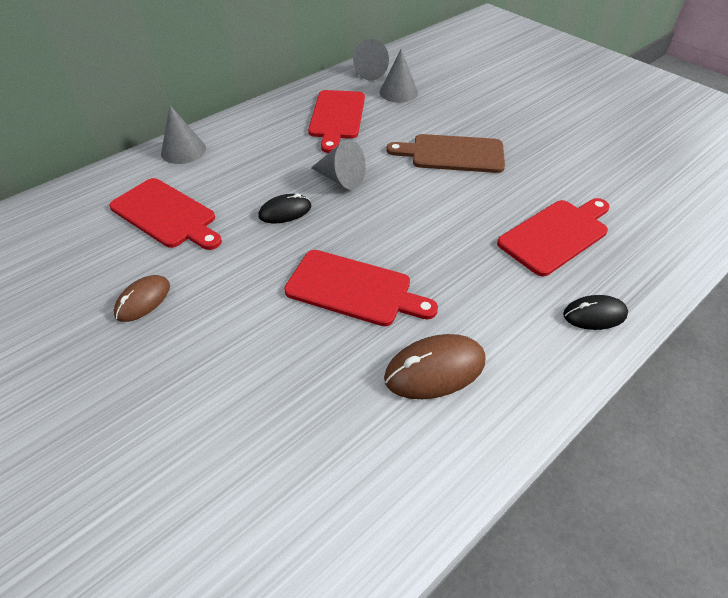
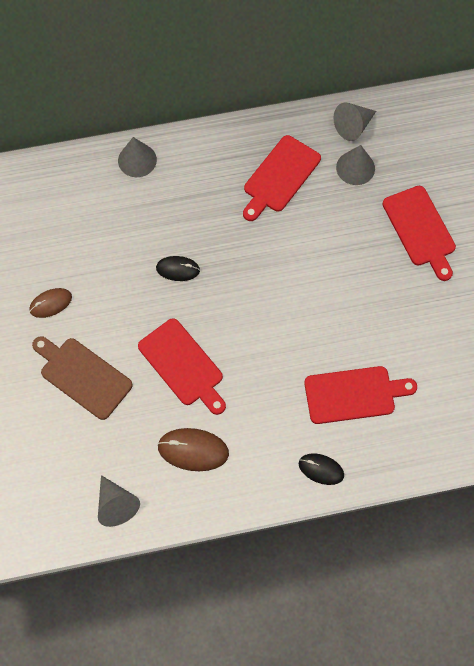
camera: 30 degrees right, 20 degrees up
(166, 214) = (95, 229): red cutting board -> red cutting board (420, 229)
(341, 179) = (237, 255): grey cone -> grey cone (116, 505)
(453, 154) = (343, 272): brown cutting board -> brown cutting board (83, 376)

